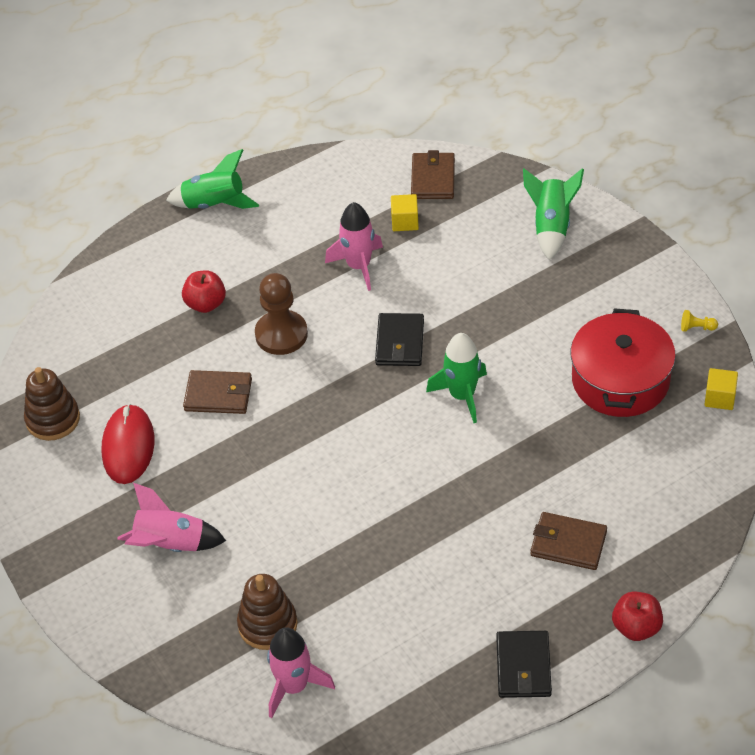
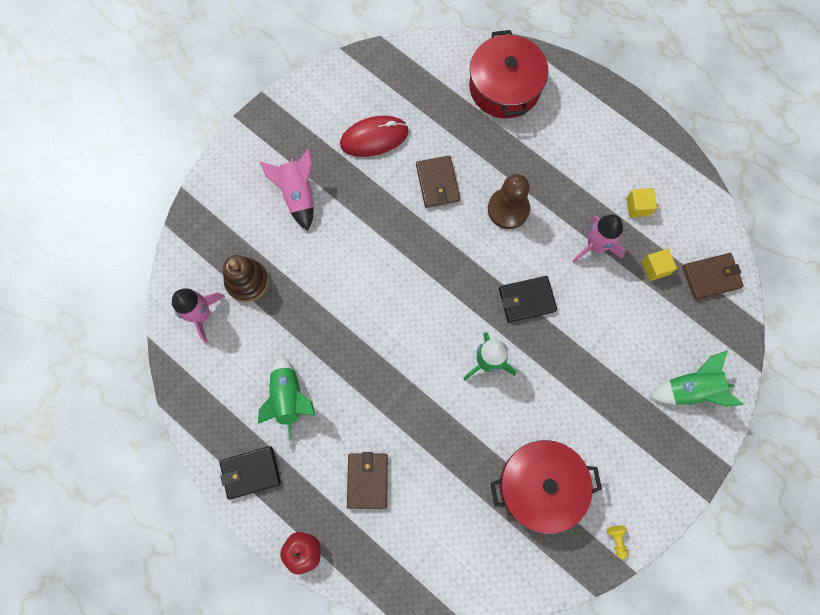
camera: 70 degrees right, 25 degrees up
(53, 419) = (384, 80): brown stacking toy -> none
(122, 302) = (505, 87): none -> red pot
(205, 304) = (521, 145): red apple -> none
(214, 204) = (624, 118): green rocket -> green rocket (289, 398)
(719, 398) = (545, 575): yellow cube -> yellow cube (638, 207)

